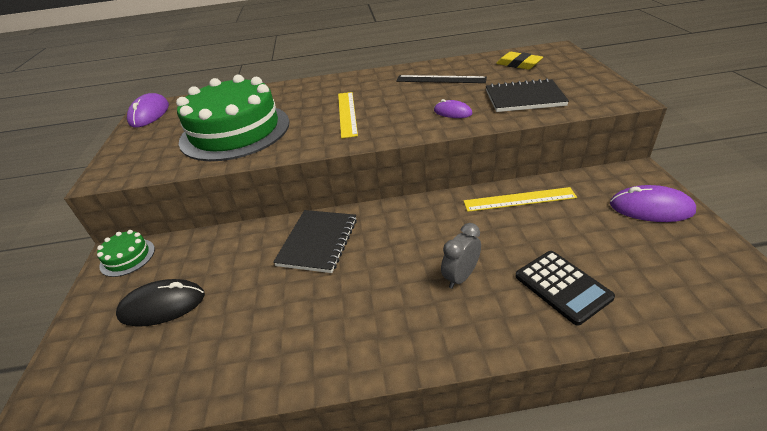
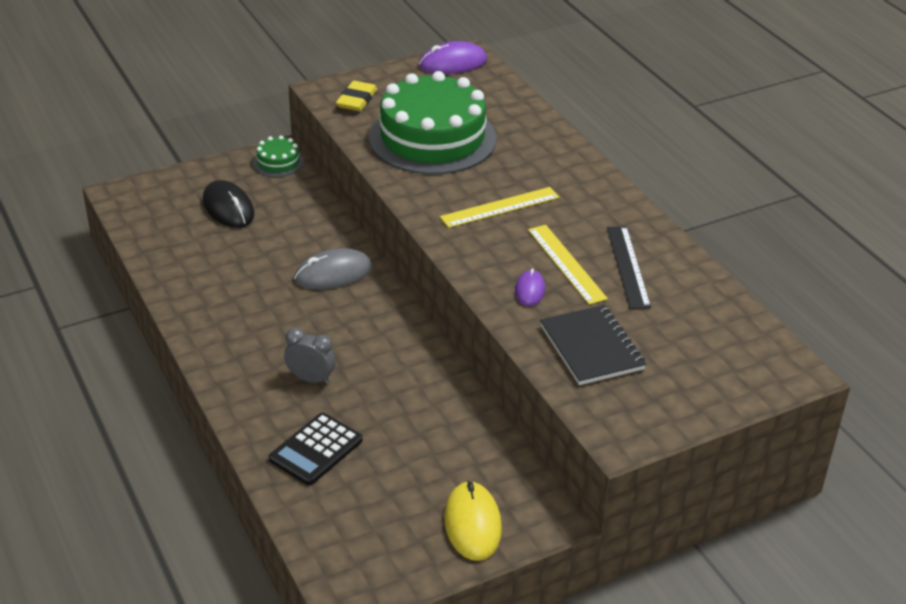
camera: 65 degrees right, 0 degrees up
(318, 242) = (333, 273): black notebook -> grey mouse
(518, 64) = (712, 335): yellow eraser -> yellow eraser (357, 100)
(519, 199) = (454, 411): yellow ruler -> yellow ruler (566, 263)
(651, 208) = (472, 524): purple mouse -> yellow mouse

